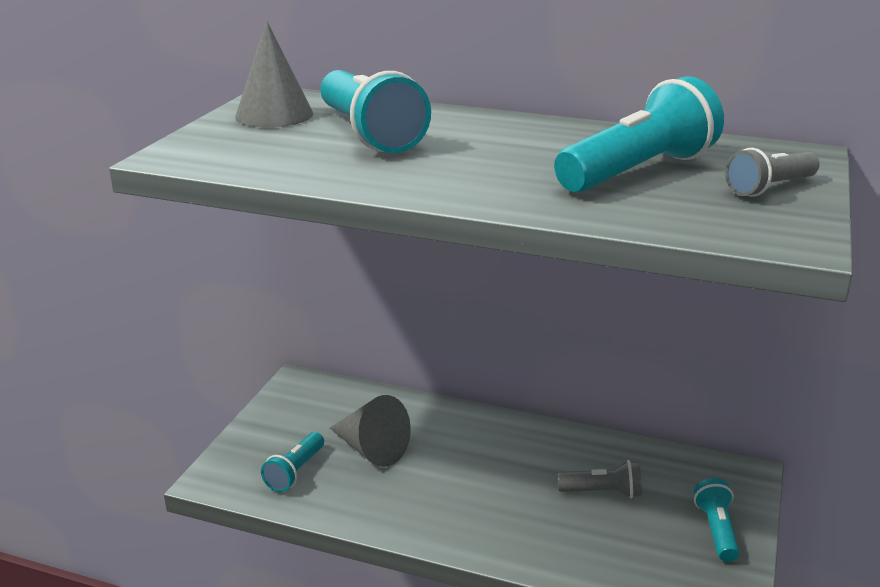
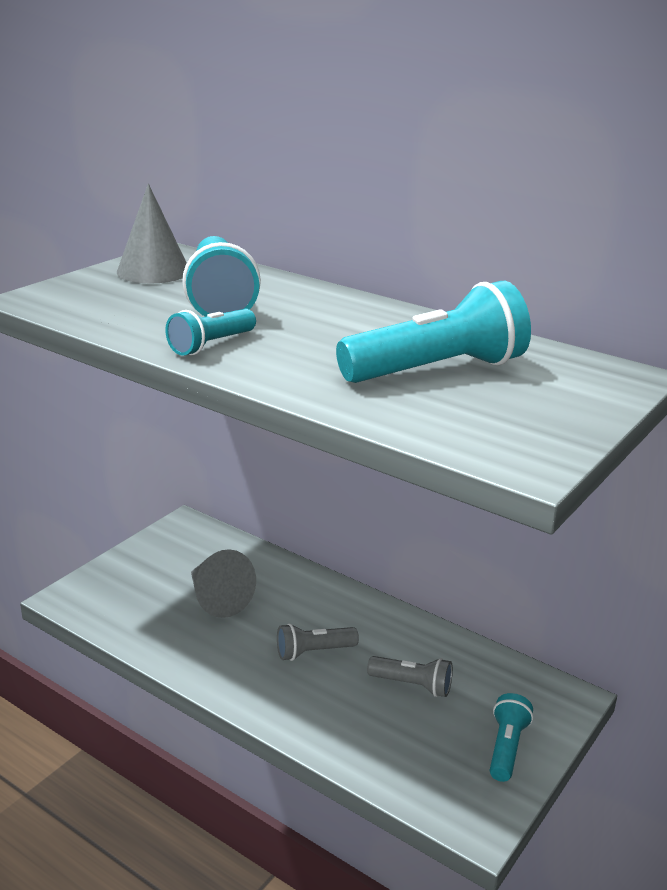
camera: 15 degrees right, 0 degrees up
(295, 472) = (139, 606): turquoise flashlight -> turquoise flashlight (211, 345)
(769, 188) = (555, 406): grey flashlight -> grey flashlight (313, 652)

